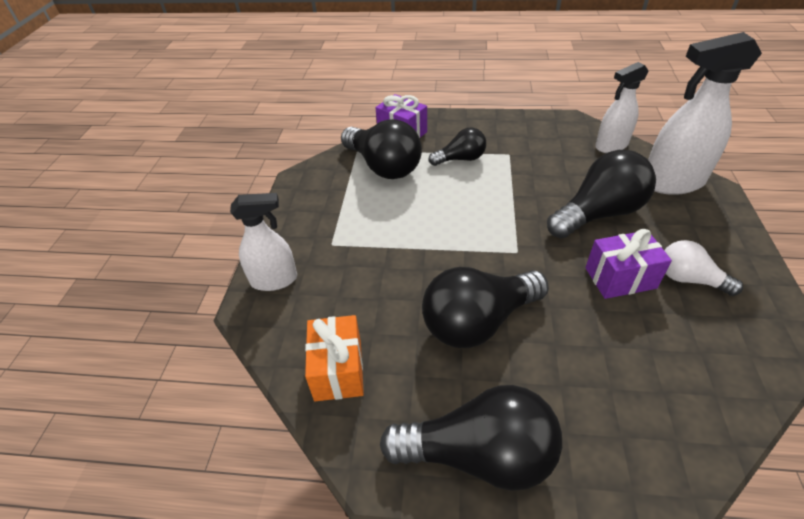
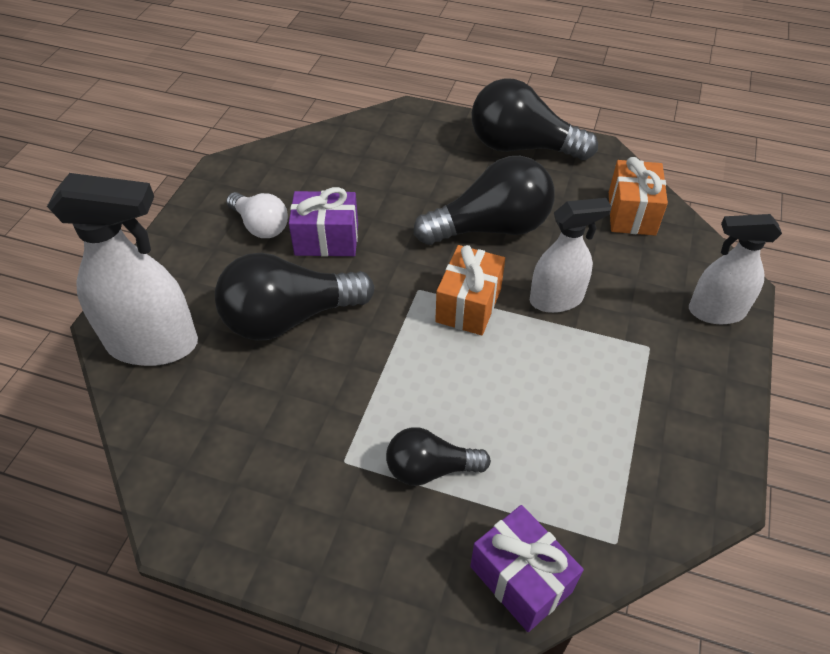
camera: 170 degrees left, 5 degrees up
(383, 166) = (568, 483): black light bulb -> none
(472, 247) = (468, 305): none -> orange gift
(611, 146) = (169, 437): white spray bottle -> white spray bottle (556, 299)

